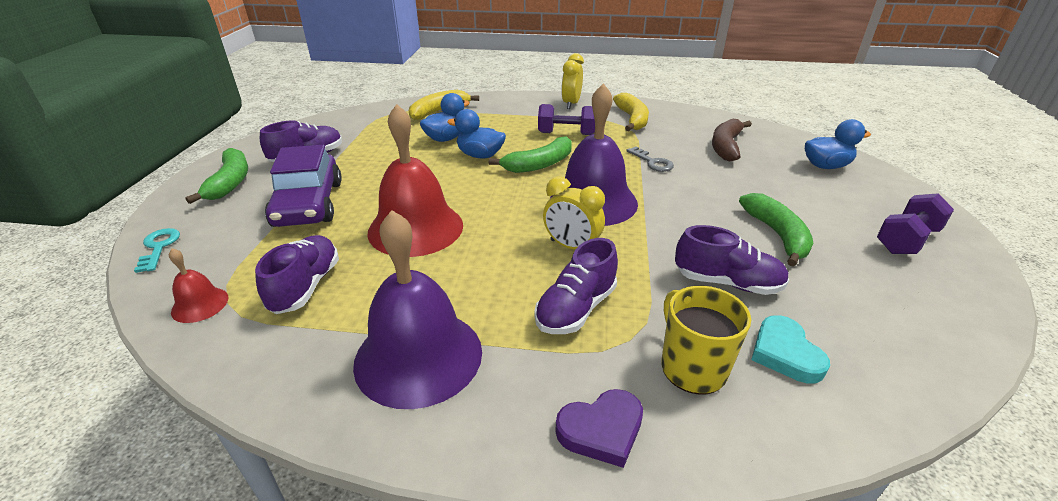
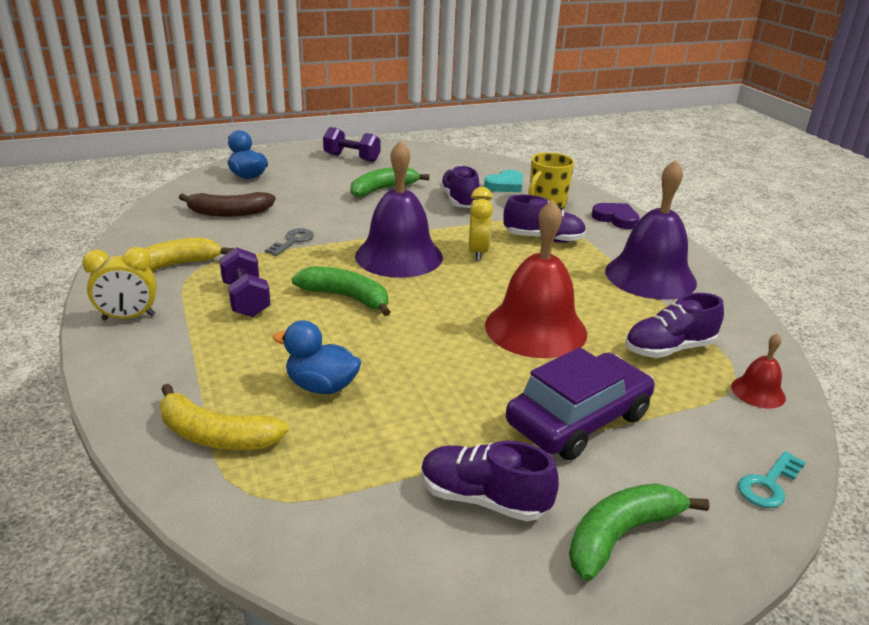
camera: 120 degrees left, 5 degrees down
(480, 155) = (353, 341): blue duck -> none

